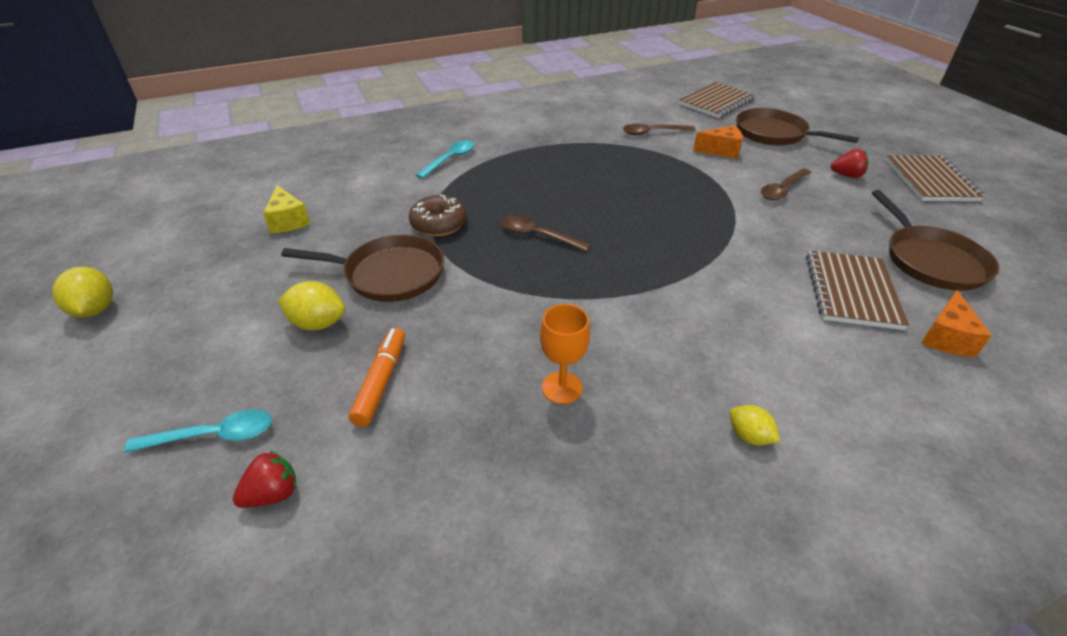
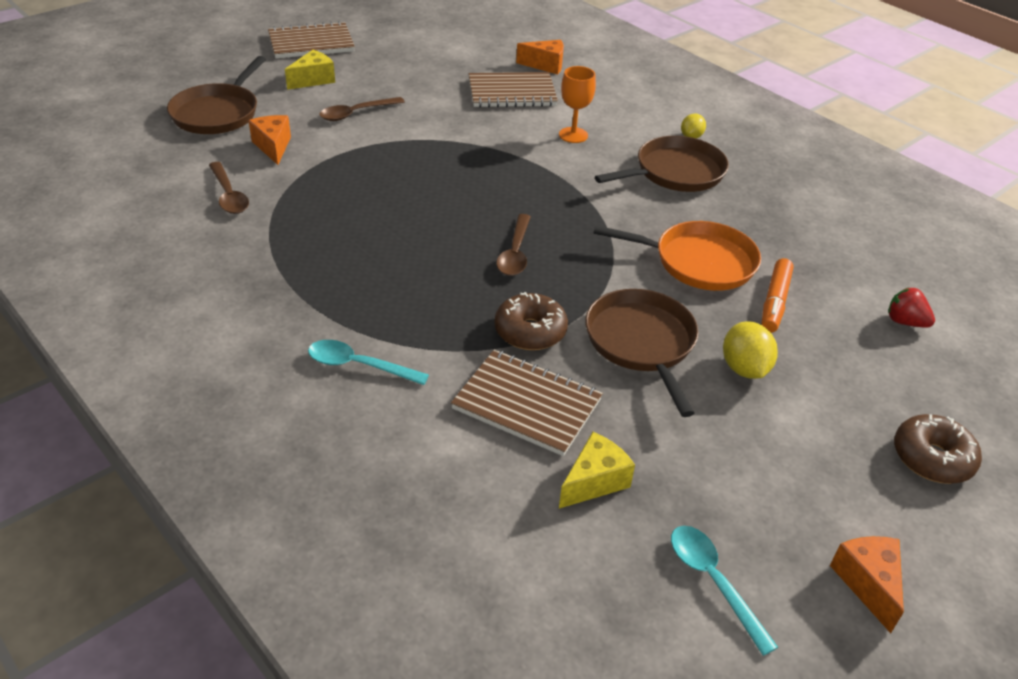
camera: 110 degrees left, 0 degrees up
(95, 310) = (867, 583): yellow lemon -> orange cheese
(121, 406) = (932, 458): none -> brown donut
(214, 436) = (899, 377): turquoise spoon -> turquoise spoon (713, 581)
(381, 381) = (774, 302): orange marker -> orange marker turned 60 degrees counterclockwise
(473, 345) = (699, 262): none -> orange pan
(562, 388) = (708, 211): orange goblet -> orange goblet (573, 135)
(716, 102) = (117, 150): brown notebook -> brown notebook (526, 404)
(782, 189) = (356, 113): brown spoon -> brown spoon turned 120 degrees clockwise
(846, 175) = (313, 80): red strawberry -> yellow cheese
(931, 261) = (451, 59): brown pan -> brown pan (675, 172)

